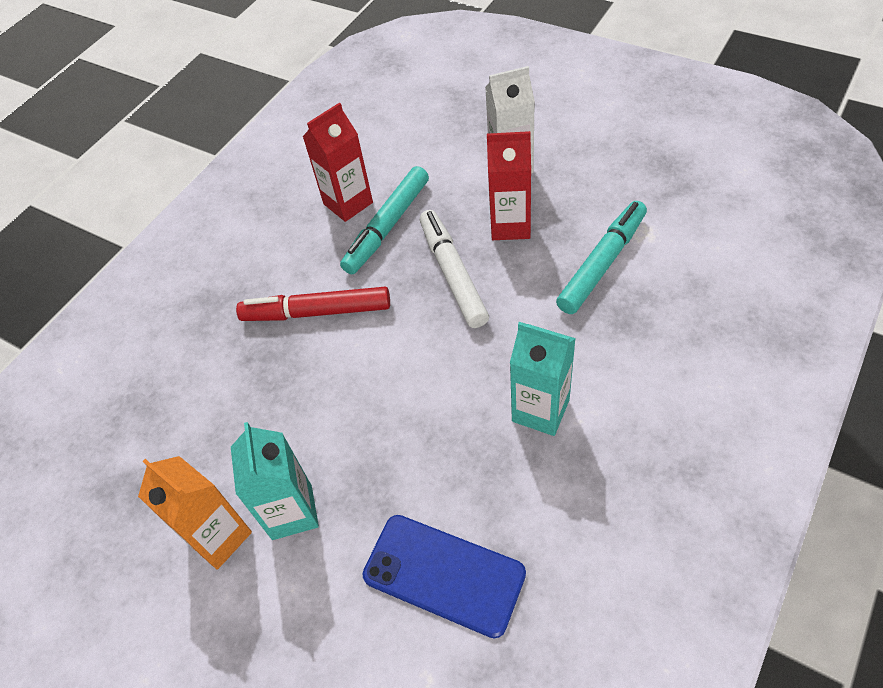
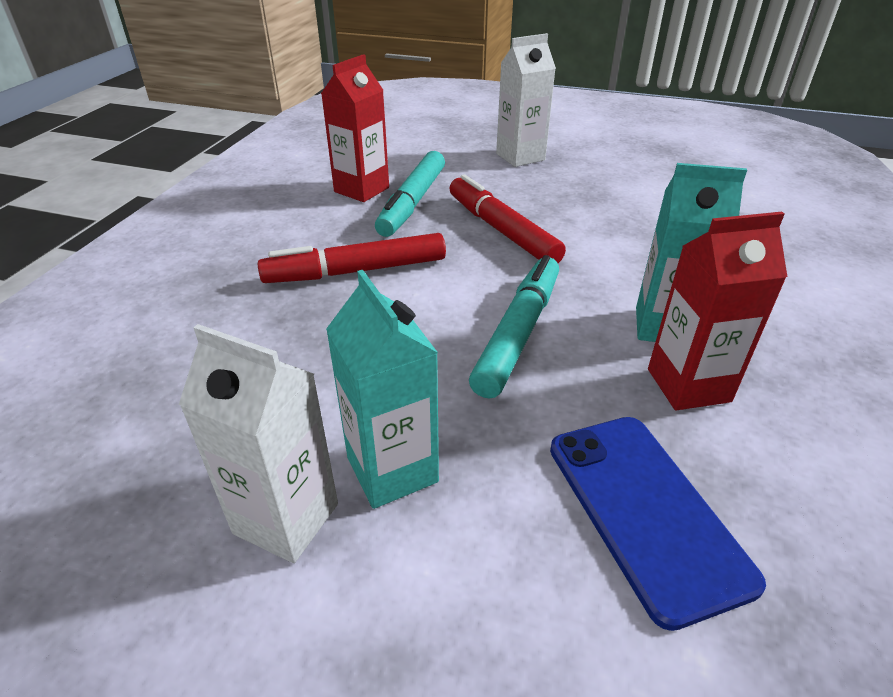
camera: 20 degrees left, 15 degrees down
(219, 537) = (286, 518): orange carton -> white carton
(443, 574) = (645, 511): blue phone -> blue phone turned 60 degrees clockwise
(453, 274) = (501, 230): white marker -> red marker
(510, 225) = (543, 193): red carton -> red carton (688, 385)
(602, 263) = (652, 212): turquoise marker -> turquoise marker (518, 333)

